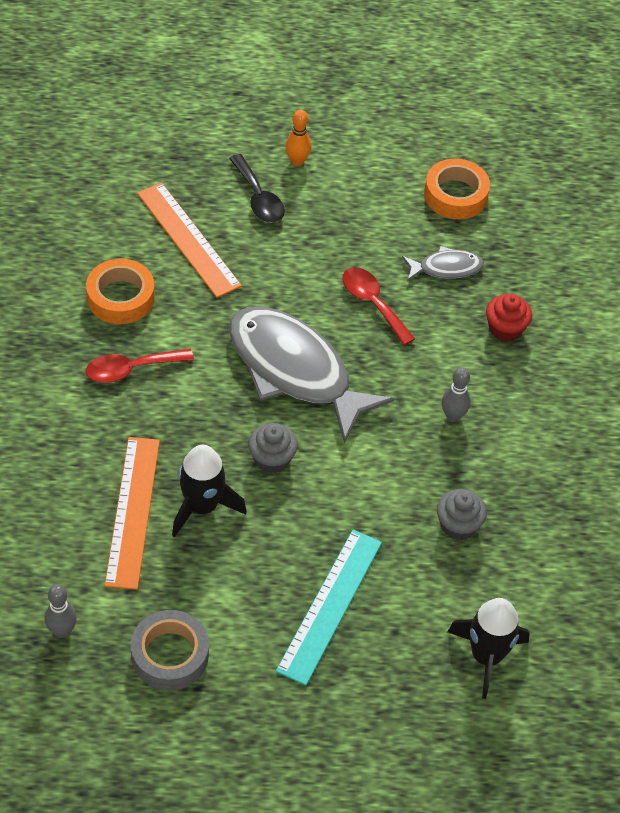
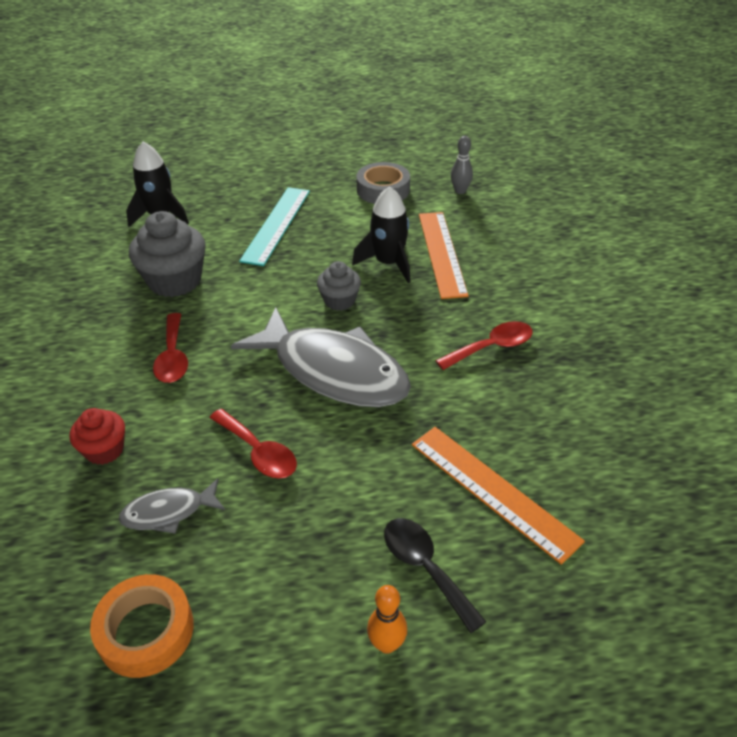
camera: 175 degrees right, 10 degrees down
(120, 297) = (536, 410): orange tape -> none
(453, 416) = (173, 357): grey bowling pin -> red spoon
(458, 525) = (175, 281): grey cupcake -> grey cupcake, size x1.74

